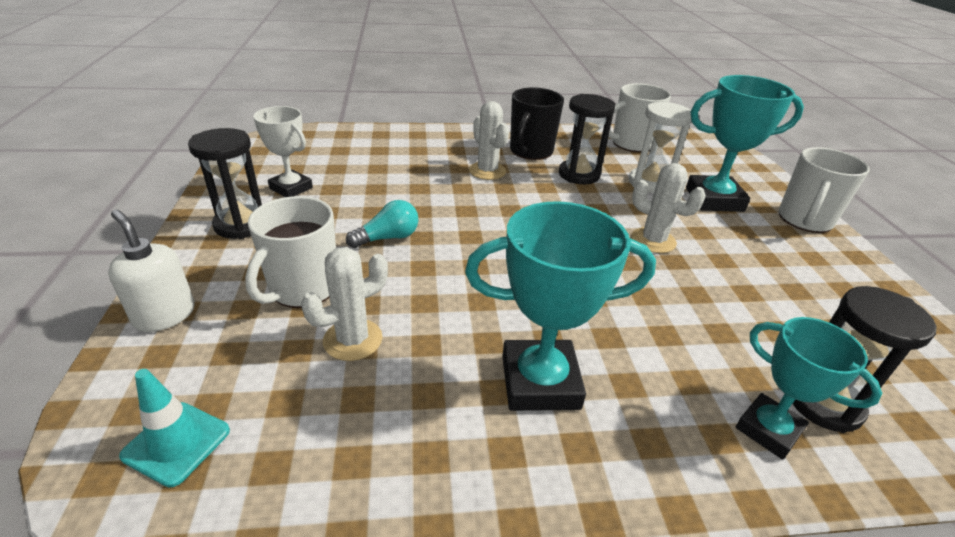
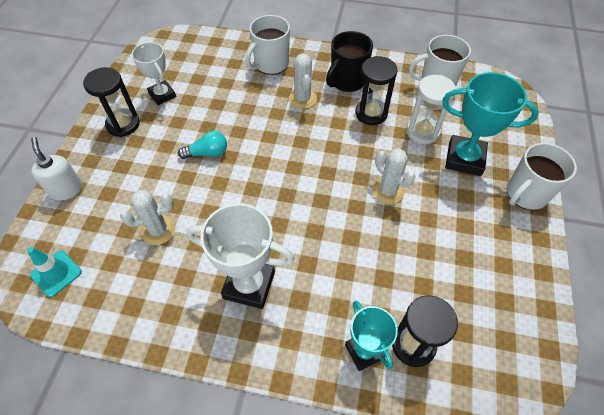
camera: 20 degrees right, 20 degrees up
(302, 288) = (143, 185): white mug -> white mug (271, 64)
(540, 382) = (249, 285): turquoise trophy -> white trophy

